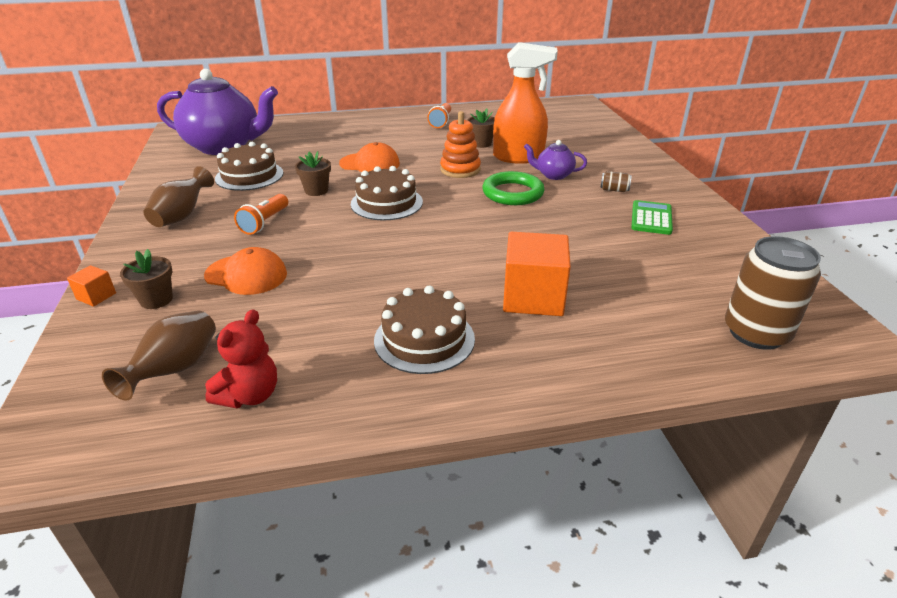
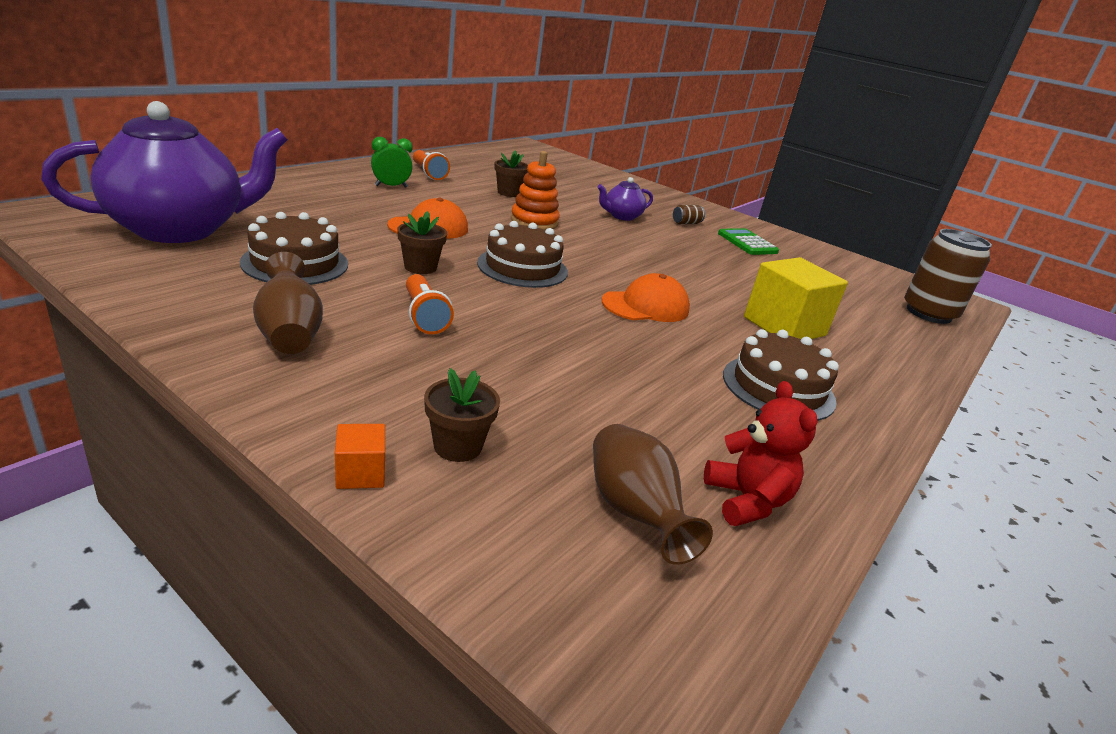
camera: 45 degrees left, 5 degrees down
(246, 275) = (513, 381): orange cap -> orange cap (645, 306)
(394, 130) = (391, 186): none -> green clock
(513, 193) = (618, 238): green ring -> none
(519, 157) = (566, 203): orange spray bottle -> none
(533, 297) = (784, 326): orange cube -> yellow cube

